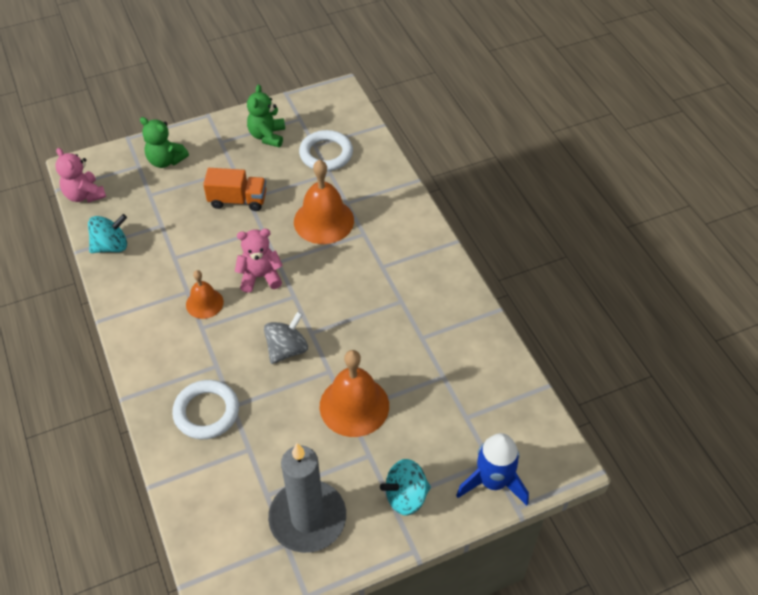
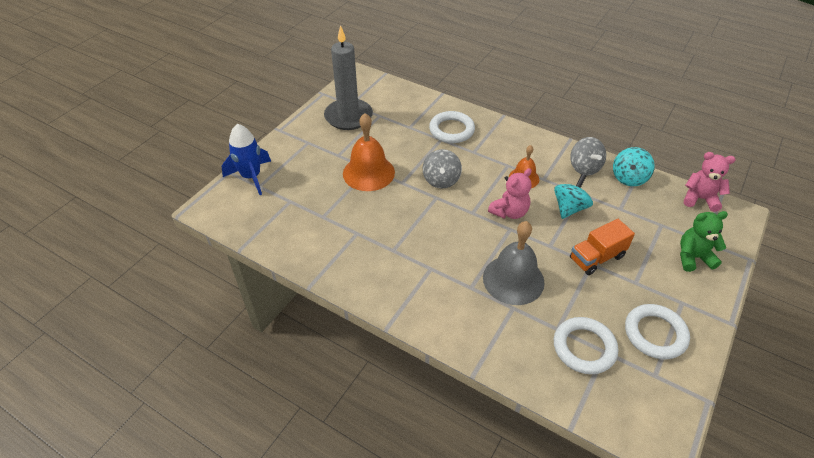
camera: 145 degrees right, 5 degrees down
(134, 280) = (584, 167): none -> grey spinning top
(267, 136) = (655, 334): green teddy bear -> white ring
(323, 221) = (513, 279): orange bell -> grey bell
(406, 496) = (301, 147): turquoise spinning top -> turquoise spinning top (569, 208)

